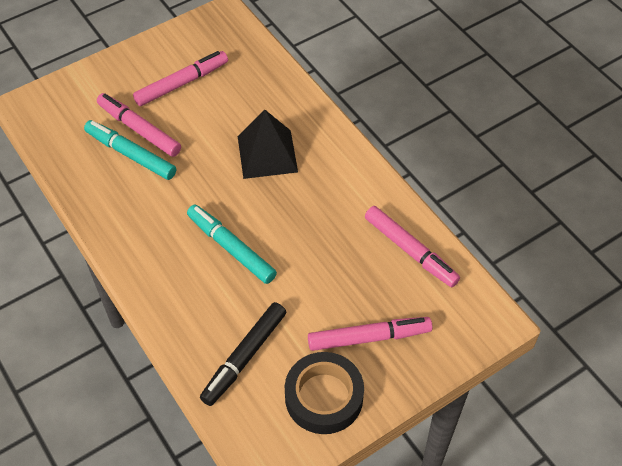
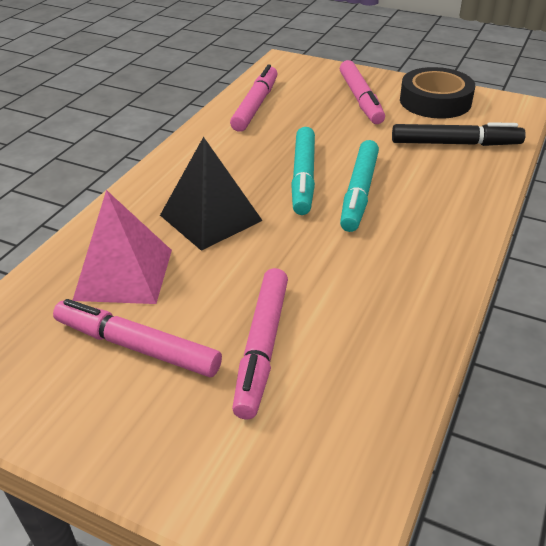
camera: 120 degrees left, 15 degrees down
(130, 155) = (313, 332): turquoise marker -> turquoise marker (303, 177)
(243, 95) = (124, 274): none -> pink pyramid
(369, 337) = (361, 99): pink marker -> pink marker turned 150 degrees counterclockwise

